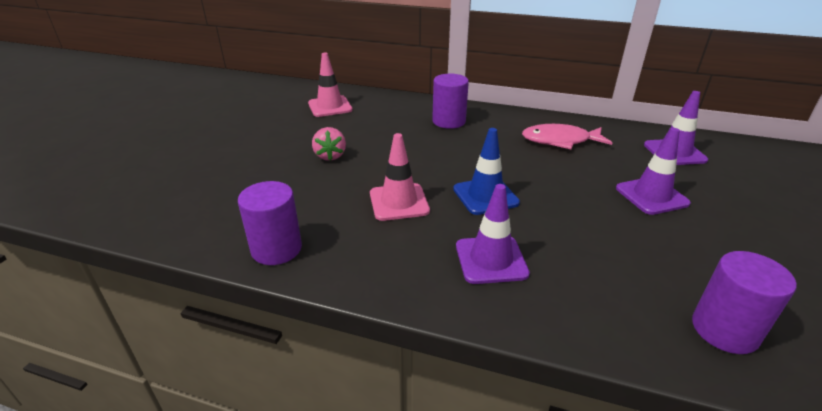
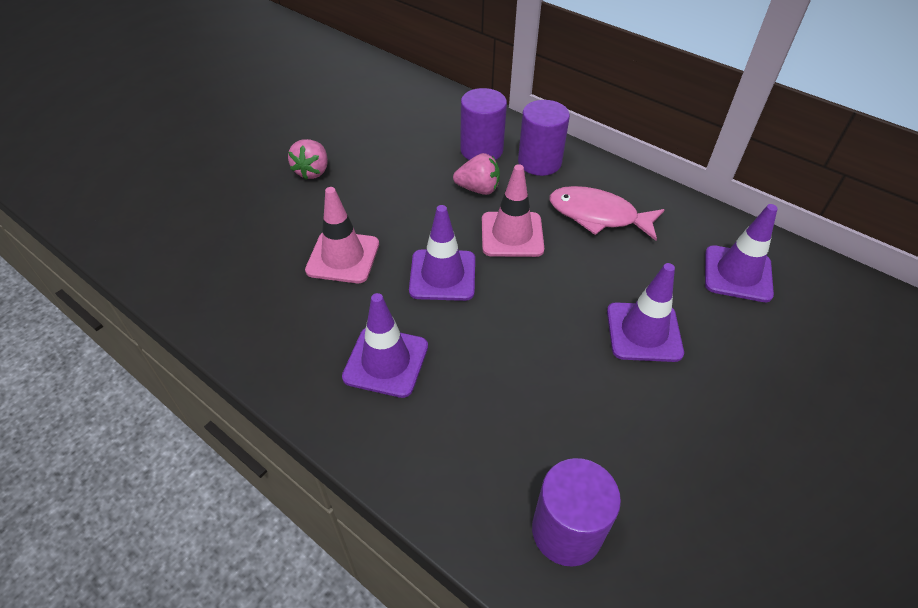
camera: 20 degrees right, 15 degrees up
(276, 249) = (189, 282): purple cylinder -> purple cylinder (539, 162)
(330, 107) = (358, 94): pink traffic cone -> pink traffic cone (512, 234)
(466, 142) = (478, 189): none -> pink strawberry
(485, 196) = (442, 275): blue traffic cone -> purple traffic cone

